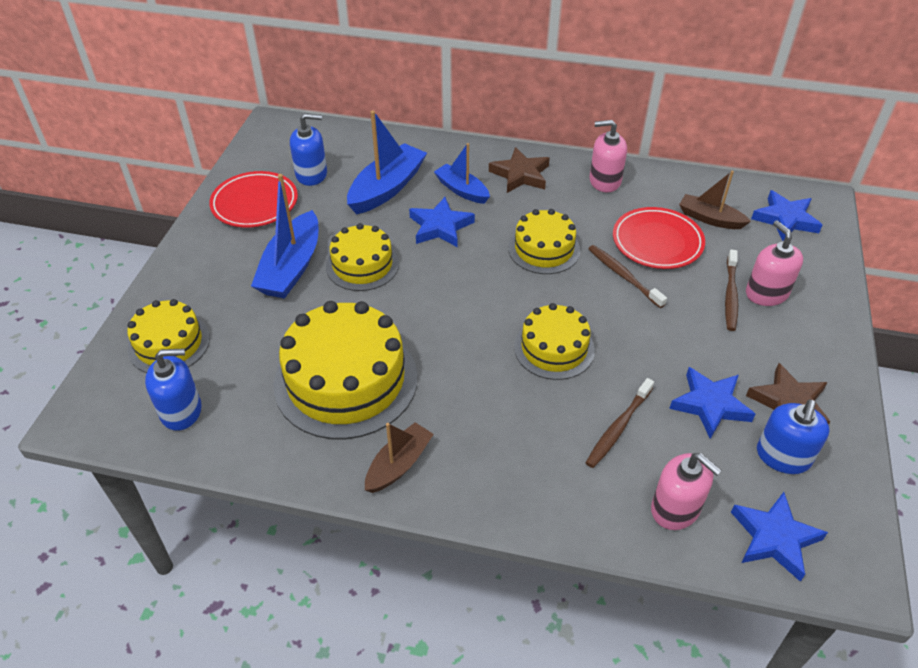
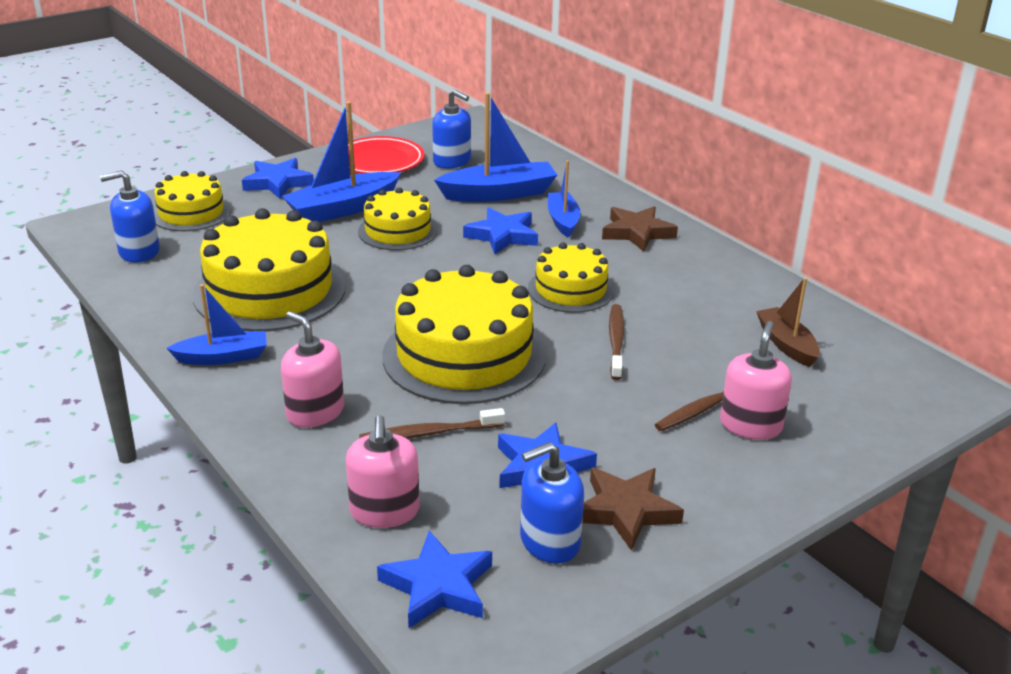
camera: 40 degrees right, 15 degrees down
(181, 411) = (139, 252): blue soap dispenser -> blue soap dispenser turned 135 degrees clockwise
(399, 464) = (223, 357): brown boat -> blue boat
(554, 348) = (464, 355): yellow cake -> yellow cake, size x1.72
(604, 181) = (717, 271): pink soap dispenser -> pink soap dispenser (315, 412)
(657, 242) = (695, 335): red plate -> none
(785, 219) = (880, 384): blue star -> blue star (278, 183)

